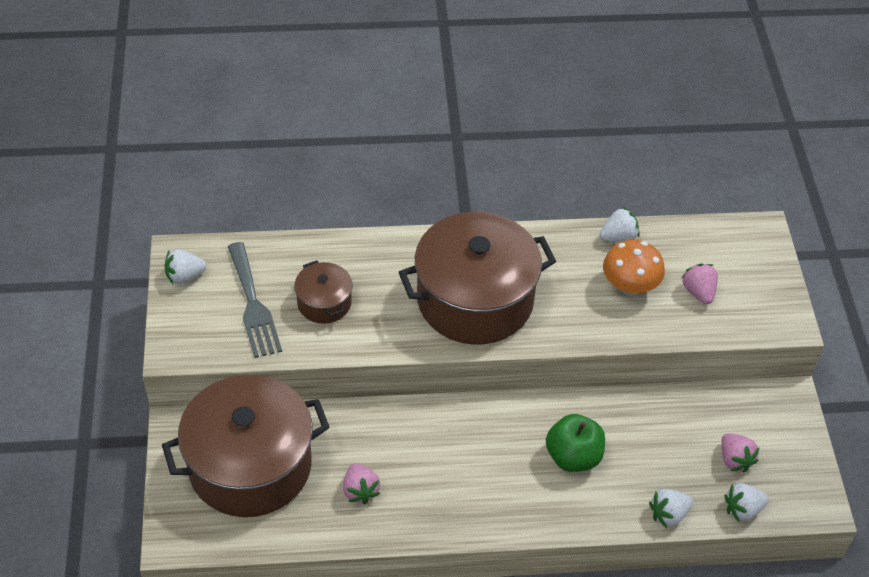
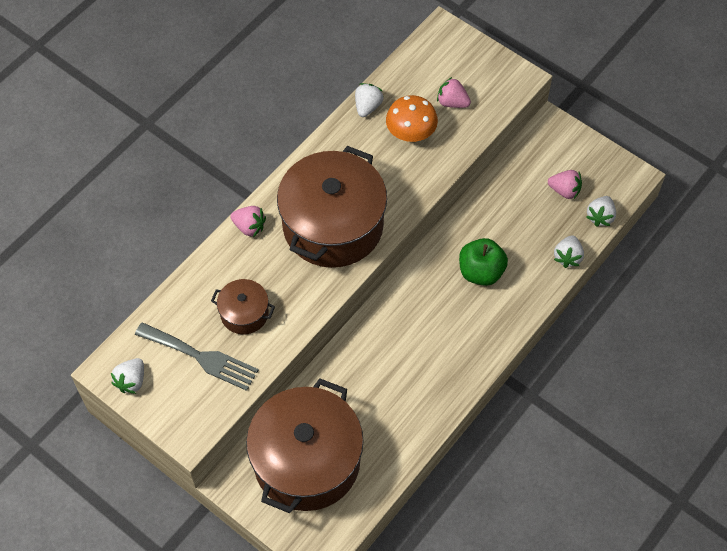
camera: 45 degrees left, 10 degrees up
(360, 491) = (389, 411): pink strawberry -> pink strawberry (249, 227)

